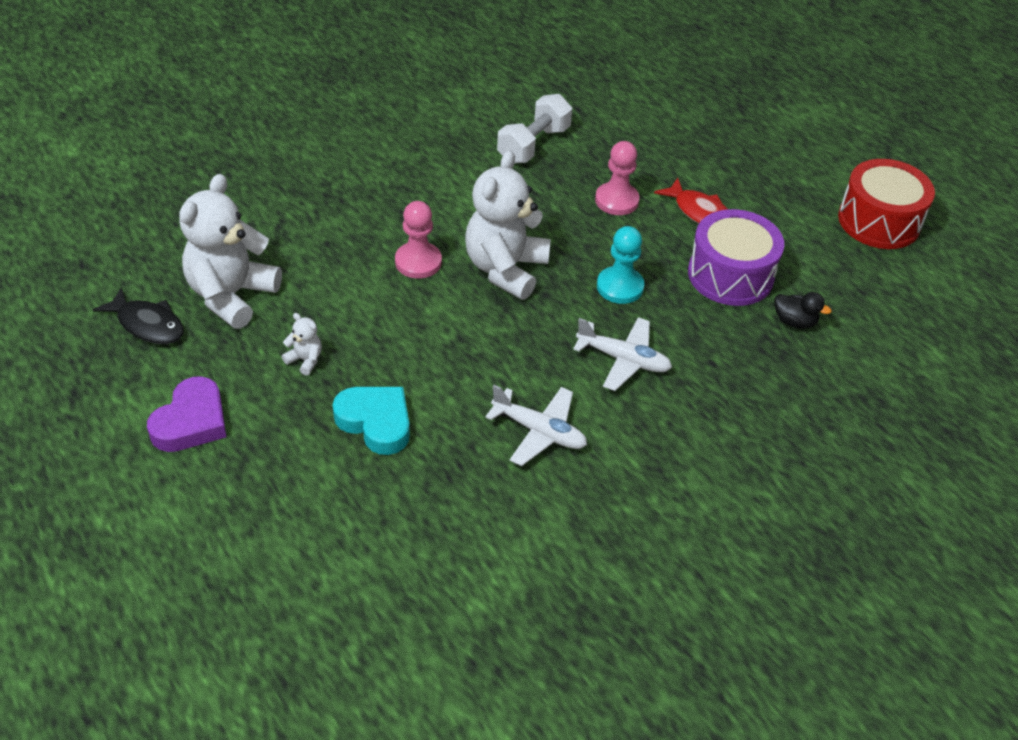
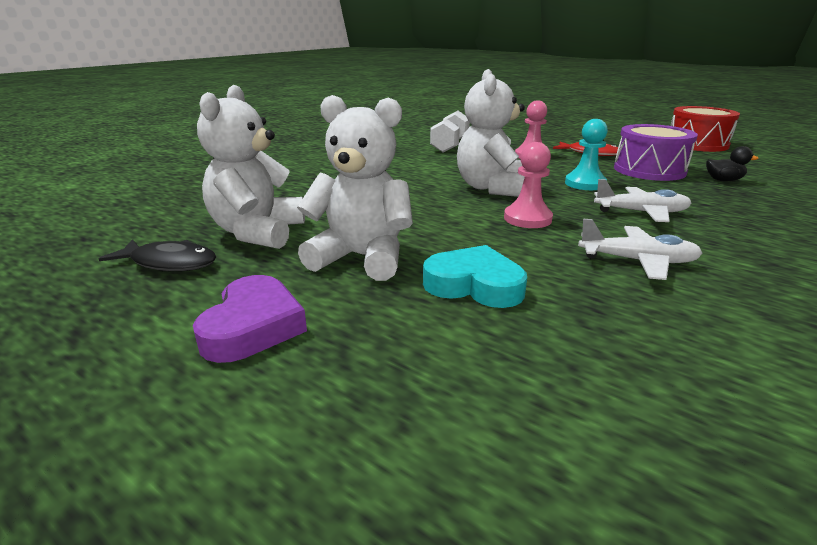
camera: 15 degrees left, 20 degrees down
(305, 360) = (361, 257): white teddy bear -> white teddy bear, size x2.44
(418, 262) = (418, 194): pink pawn -> pink pawn (527, 219)

